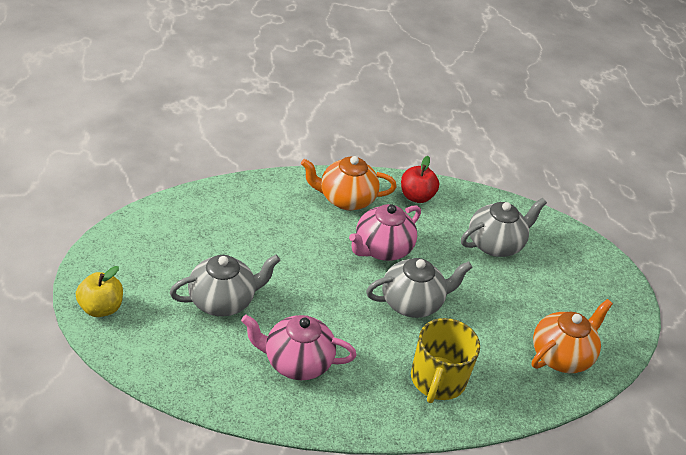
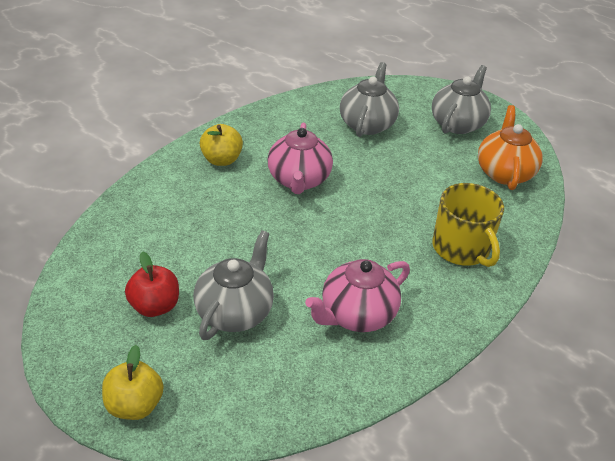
camera: 40 degrees left, 0 degrees up
(345, 199) = (221, 160): orange teapot -> yellow apple
(412, 303) = (372, 205): grey teapot -> grey teapot (458, 123)
(416, 197) = (270, 124): red apple -> red apple (154, 306)

